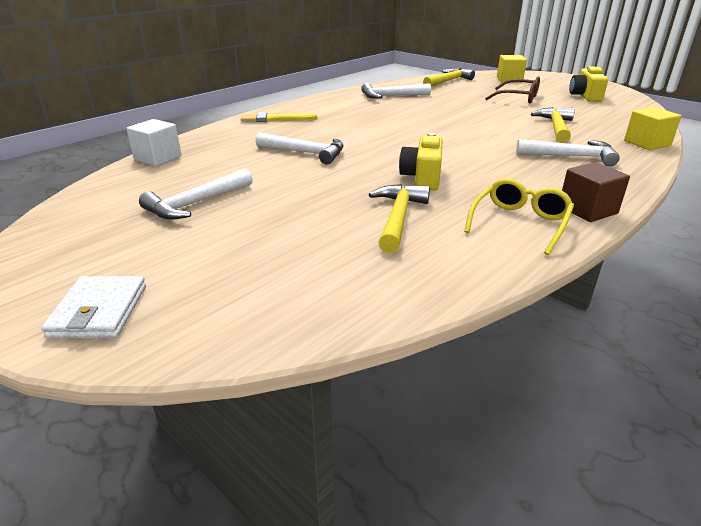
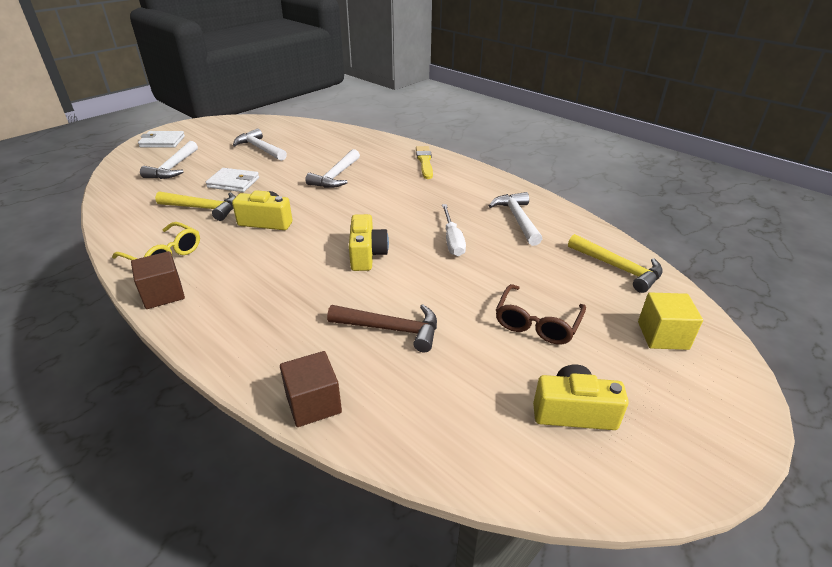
camera: 90 degrees right, 5 degrees up
(158, 158) = (339, 131): white cube -> none
(318, 208) = (233, 182): none -> white wallet
(430, 112) = (452, 240): none -> white screwdriver
(466, 136) = (367, 255): none -> yellow camera
(556, 127) = (391, 329): yellow hammer -> brown hammer
(571, 156) = (286, 316): white hammer -> white hammer (173, 167)
(647, 143) = (313, 403): yellow cube -> brown cube

